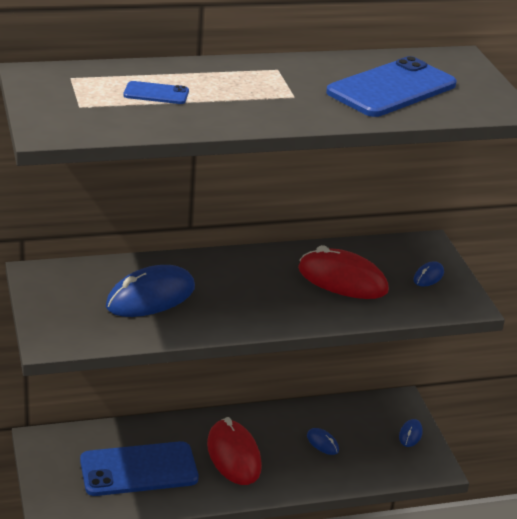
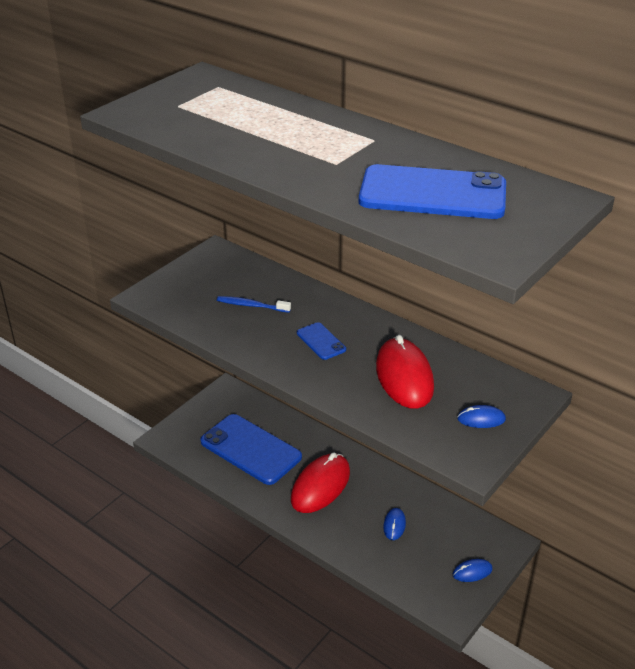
camera: 55 degrees right, 5 degrees up
(150, 297) = (251, 305): blue mouse -> blue toothbrush
(156, 93) = (245, 118): blue phone -> blue phone (321, 341)

